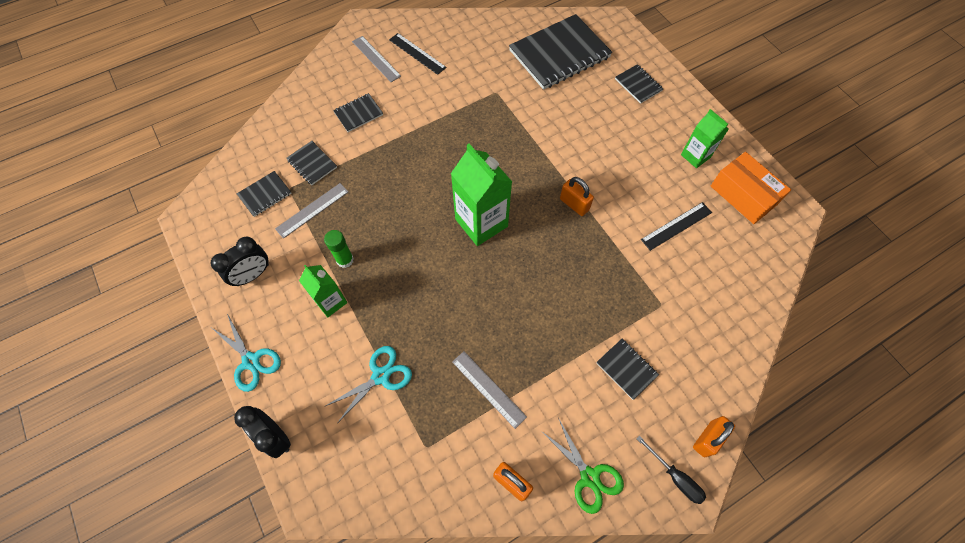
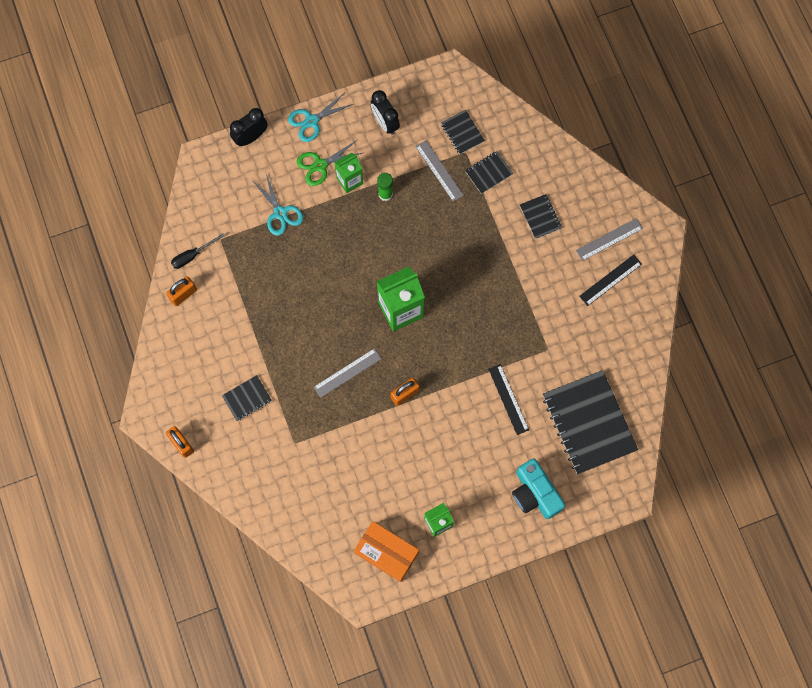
camera: 100 degrees right, 10 degrees up
(489, 388) = (254, 290): grey ruler -> grey ruler (347, 373)
(589, 477) = (175, 350): green scissors -> green scissors (320, 165)
(638, 85) = (535, 493): black notebook -> turquoise camera
(675, 477) = (161, 411): black screwdriver -> black screwdriver (192, 255)
(676, 226) = (366, 479): black ruler -> black ruler (508, 399)
(743, 195) = (386, 553): orange box -> orange box turned 60 degrees clockwise

